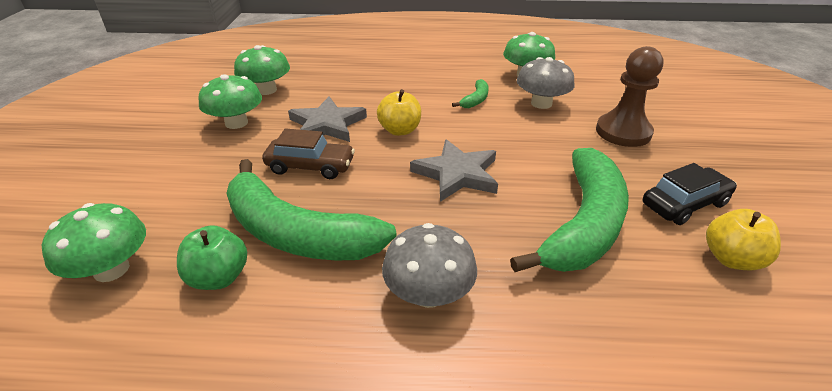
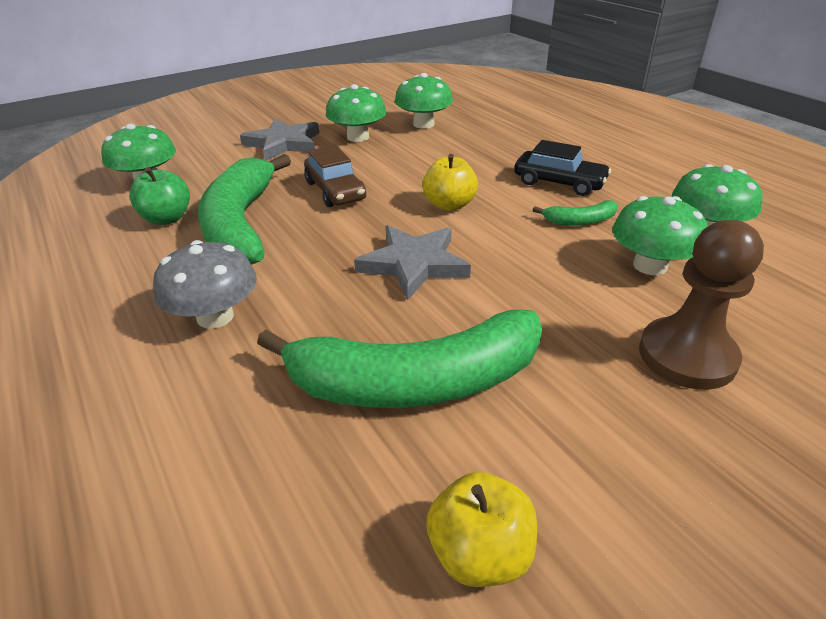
camera: 55 degrees right, 0 degrees up
(327, 124) = (408, 170): grey star -> grey star (283, 143)
(541, 103) = (650, 265): grey mushroom -> green mushroom
(684, 204) = (568, 468): black car -> black car (559, 183)

